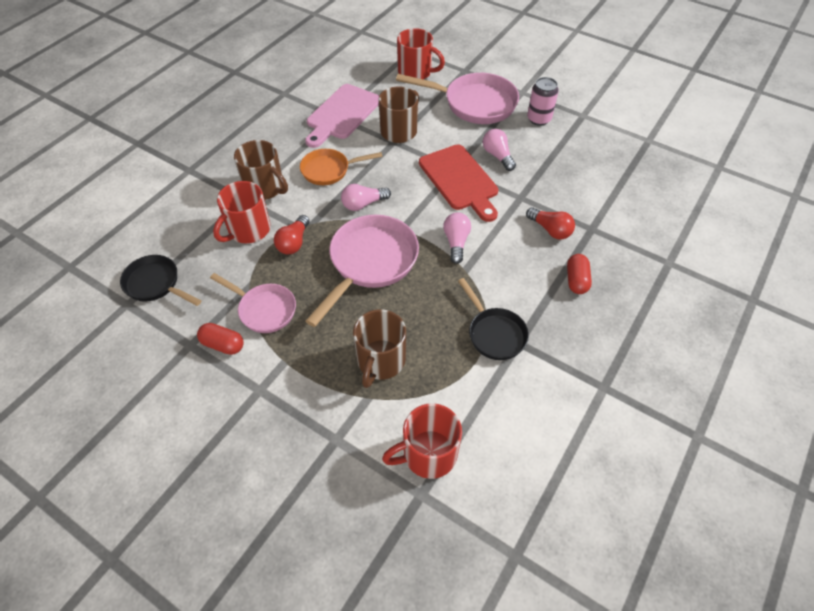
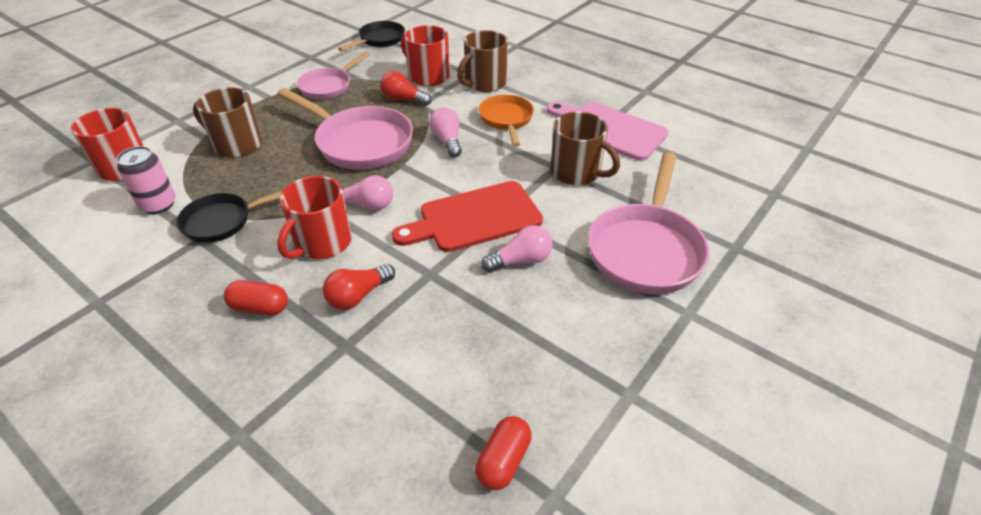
camera: 95 degrees right, 10 degrees down
(223, 344) = (302, 70): red capsule -> red capsule (503, 461)
(416, 72) = (715, 195): red mug -> red mug (322, 243)
(539, 119) = (612, 324): pink can -> pink can (158, 204)

